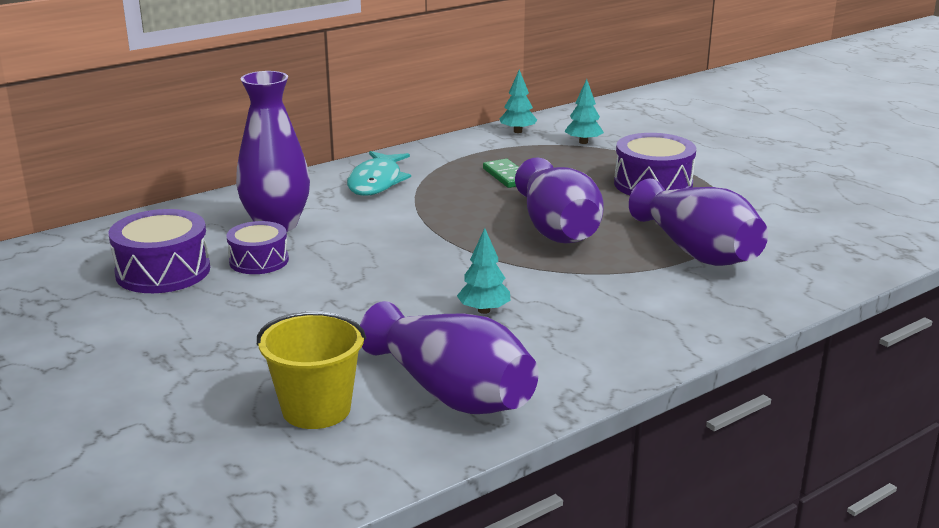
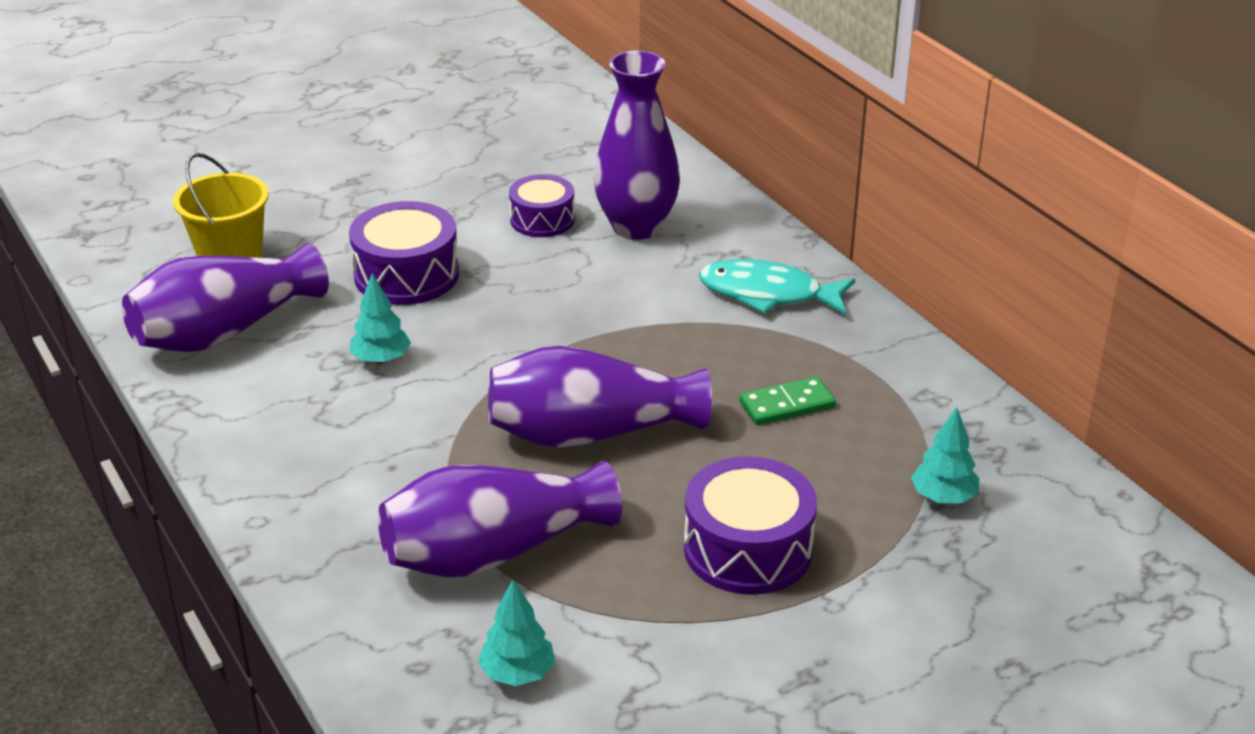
camera: 95 degrees right, 10 degrees up
(163, 271) = (529, 169): purple drum -> purple drum (406, 275)
(517, 131) = (990, 430): turquoise tree -> turquoise tree (517, 673)

